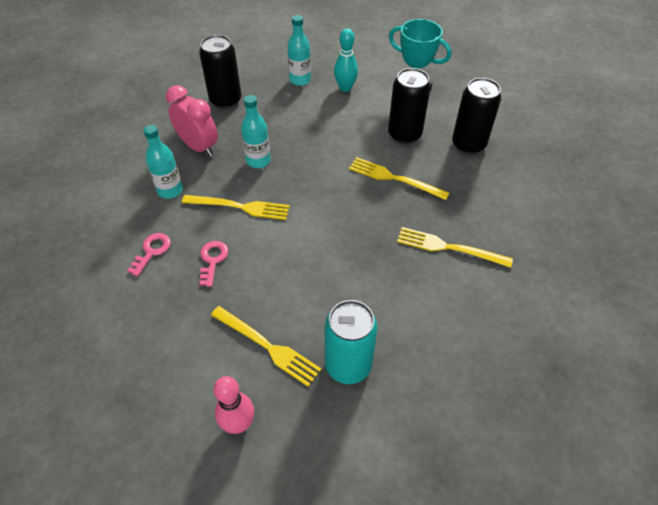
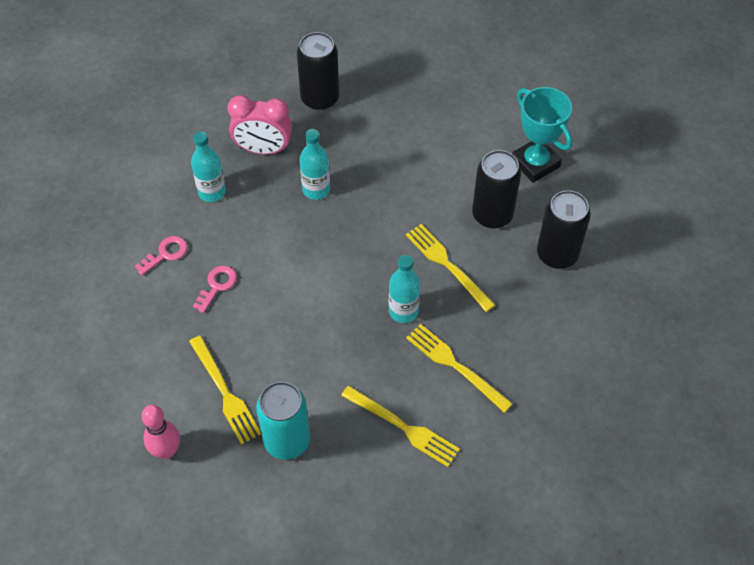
camera: 25 degrees right, 5 degrees up
(198, 147) = (263, 149): pink clock -> pink clock turned 120 degrees clockwise
(240, 207) = (271, 237): yellow fork -> yellow fork (403, 427)
(300, 80) = (416, 99): turquoise bottle -> turquoise bottle (403, 311)
(345, 88) = (462, 128): turquoise bowling pin -> none

